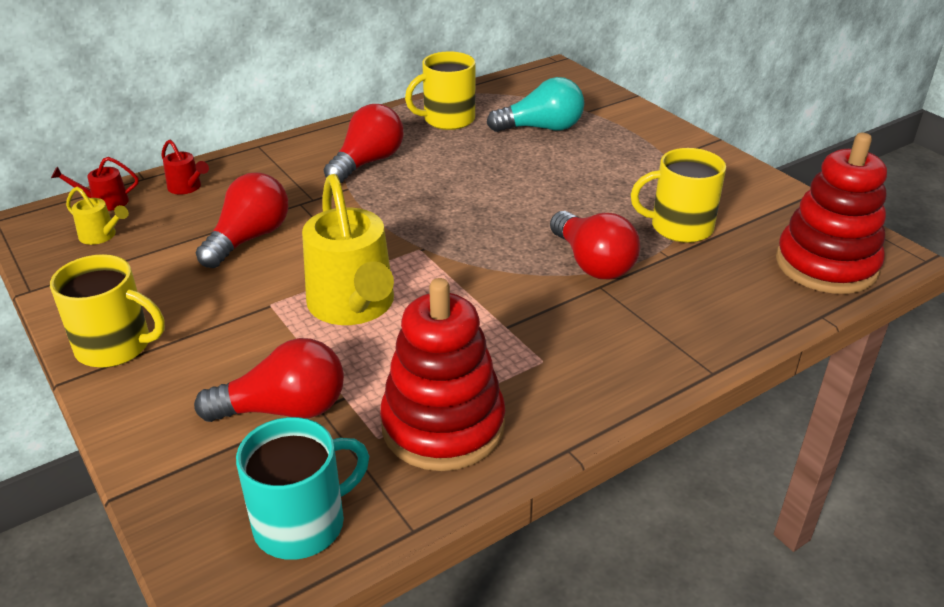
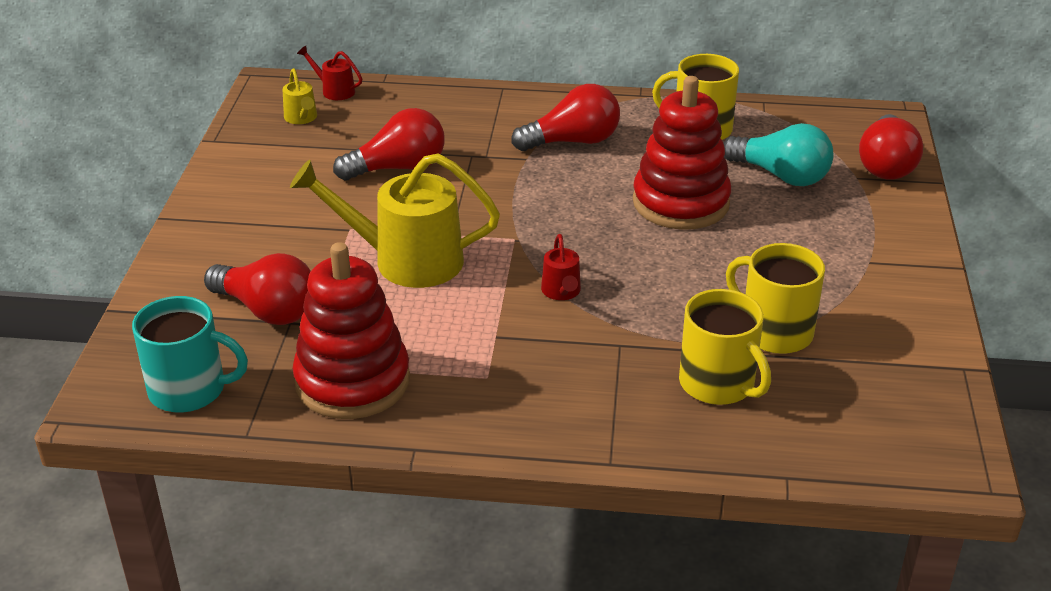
camera: 40 degrees right, 0 degrees up
(115, 346) = (219, 209): yellow mug -> yellow mug (718, 384)
(187, 188) = (405, 103): red watering can -> red watering can (562, 292)
(354, 306) = (405, 260): yellow watering can -> yellow watering can turned 75 degrees clockwise
(592, 263) = (642, 322): red light bulb -> red light bulb (886, 165)
(826, 265) = (869, 439): red stacking toy -> red stacking toy (680, 203)

